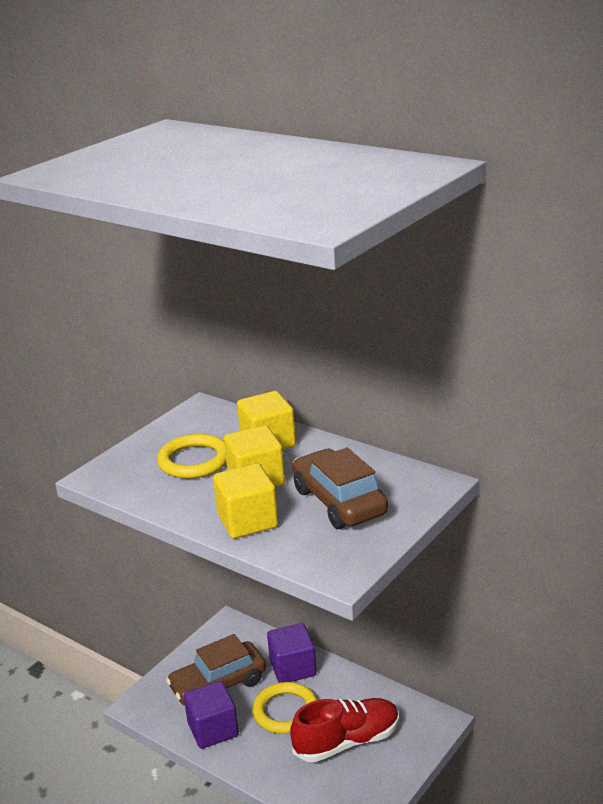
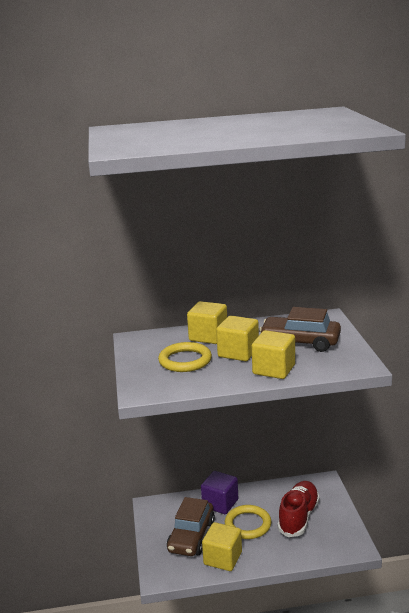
camera: 45 degrees left, 5 degrees down
(213, 729) = (223, 558): purple cube -> yellow cube

